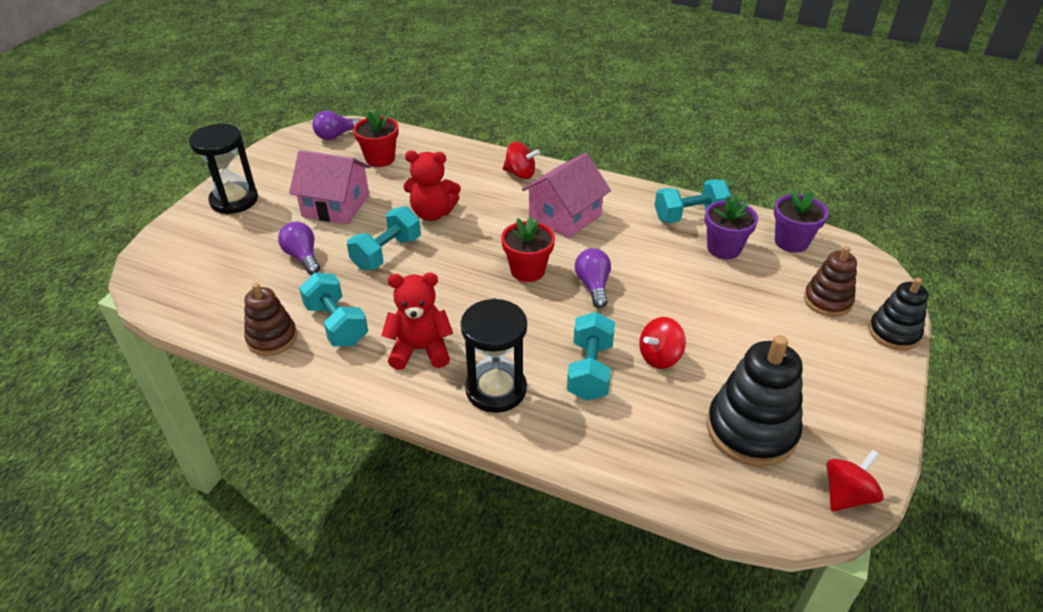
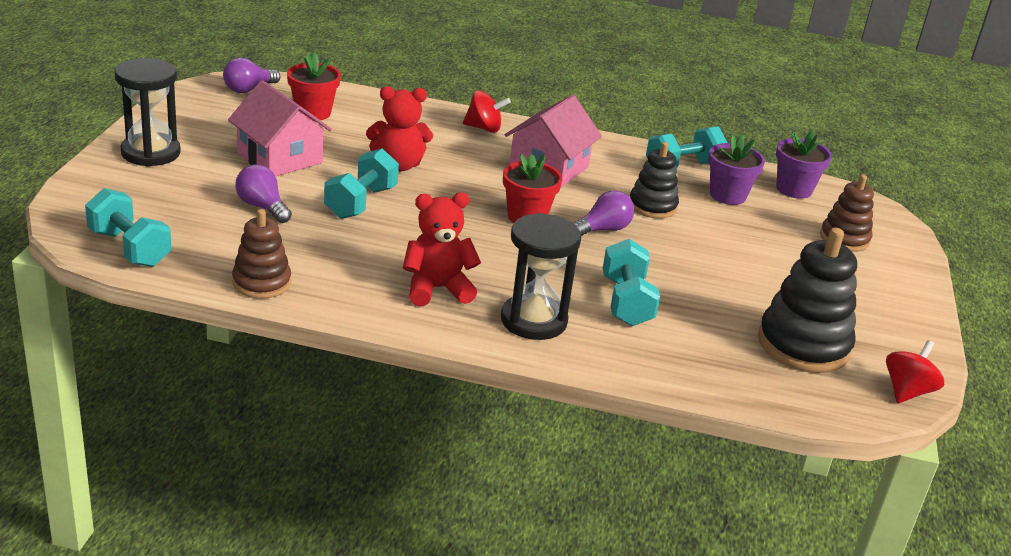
camera: 15 degrees left, 10 degrees down
(336, 205) = (279, 158): pink house -> pink house turned 45 degrees clockwise
(336, 324) = (331, 268): turquoise dumbbell -> turquoise dumbbell (129, 248)
(593, 286) = (603, 229): purple light bulb -> purple light bulb turned 75 degrees clockwise
(660, 357) = (694, 289): red spinning top -> none
(893, 333) = (914, 264): black stacking toy -> black stacking toy (652, 206)

